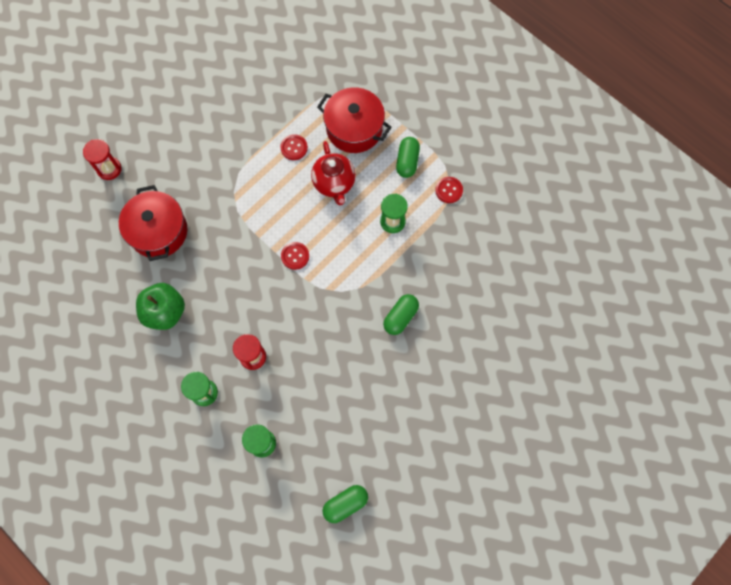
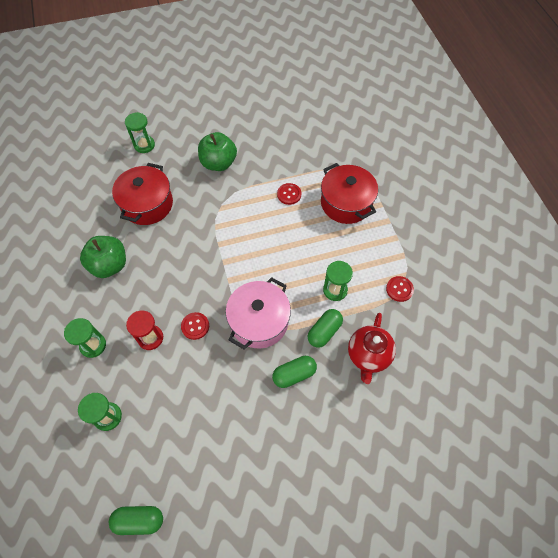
camera: 30 degrees right, 10 degrees down
(109, 169) = (144, 145): red hourglass -> green hourglass
(202, 149) = (218, 163): none -> green apple
(295, 256) = (237, 275): red button -> red button (195, 326)
(334, 184) = (304, 236): red teapot -> red teapot (368, 356)
(342, 287) = (259, 321): none -> pink pot
(407, 161) = (376, 249): green capsule -> green capsule (324, 331)

